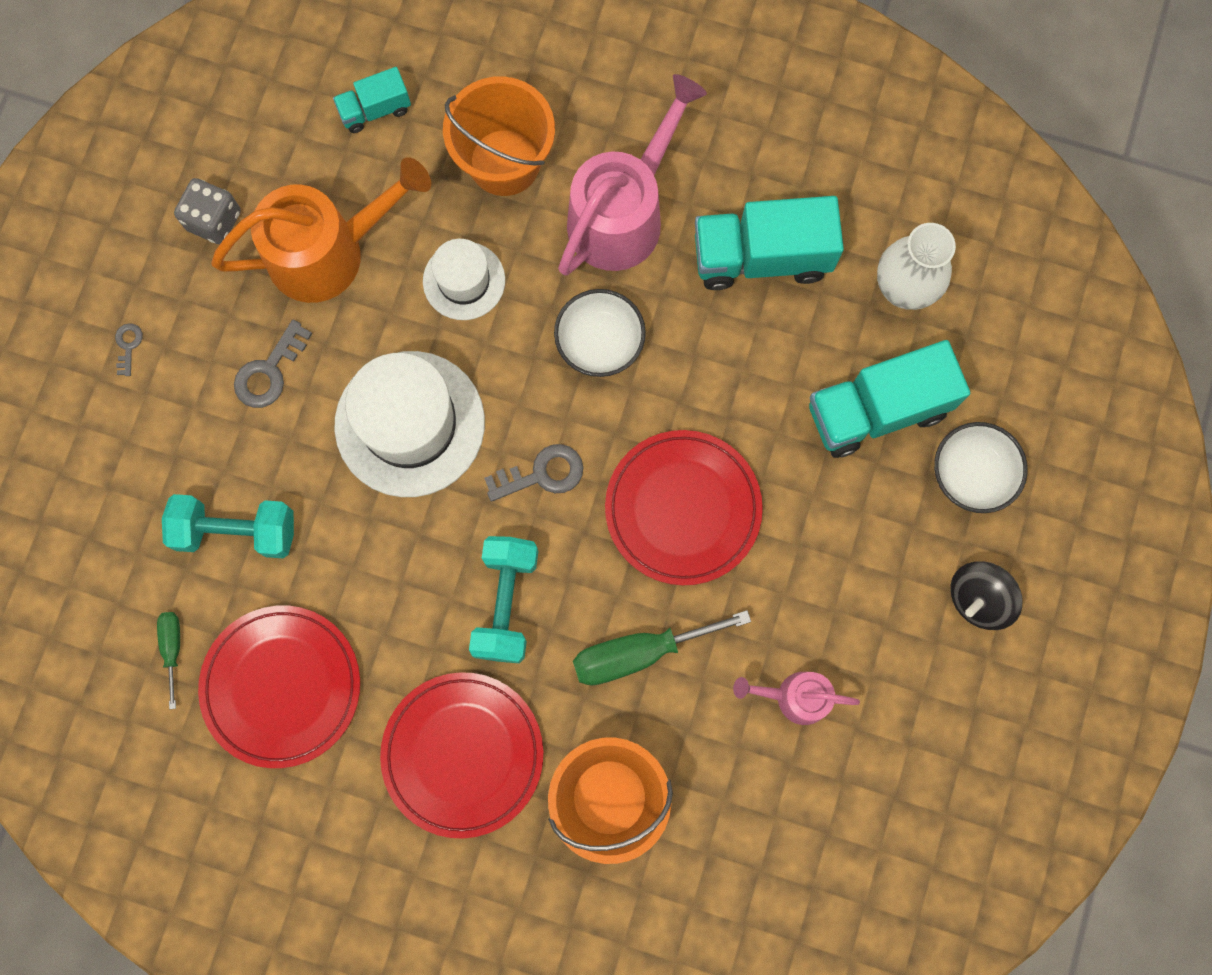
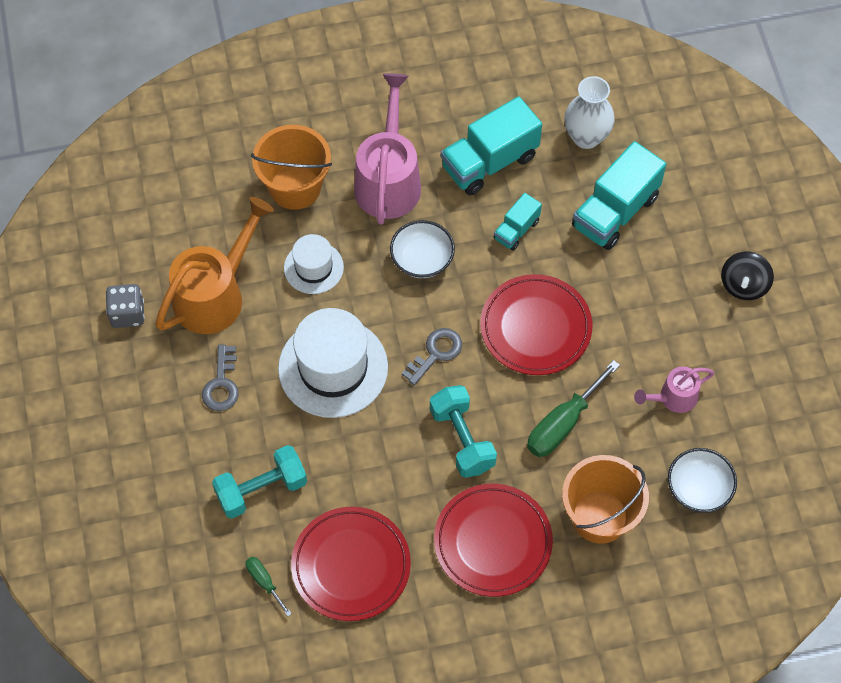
camera: 30 degrees left, 15 degrees down
(128, 346) = (117, 417): grey key -> none
(375, 110) = (192, 197): turquoise truck -> turquoise truck (516, 230)
(972, 474) = (694, 218): white bowl -> white bowl (698, 488)

